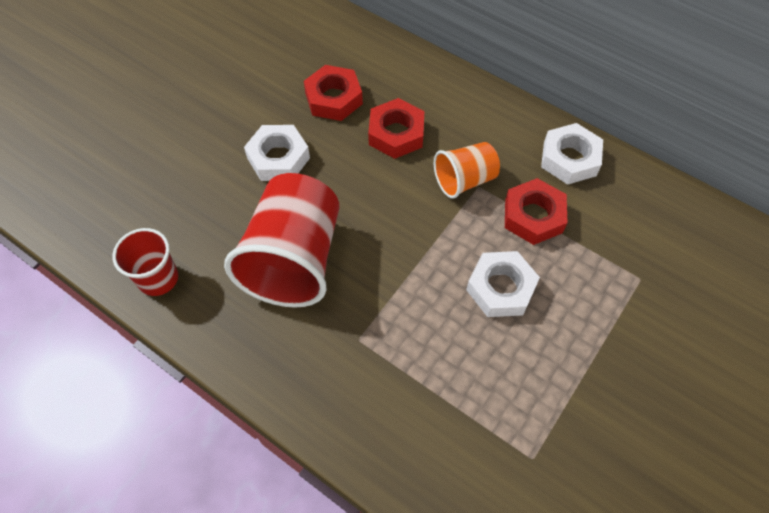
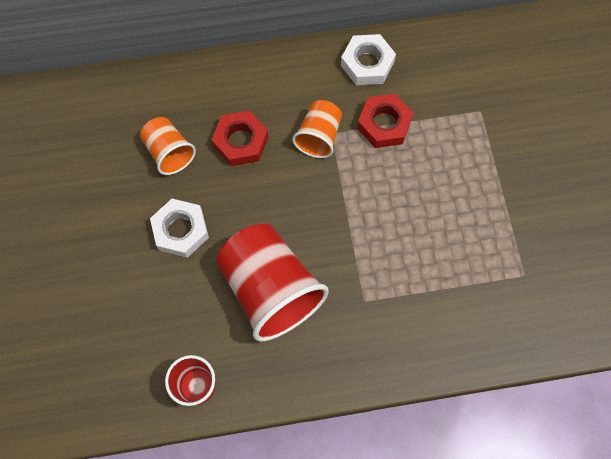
camera: 45 degrees left, 10 degrees up
(333, 98) = (169, 152): red nut -> orange cup
(500, 288) = (411, 190): white nut -> none

